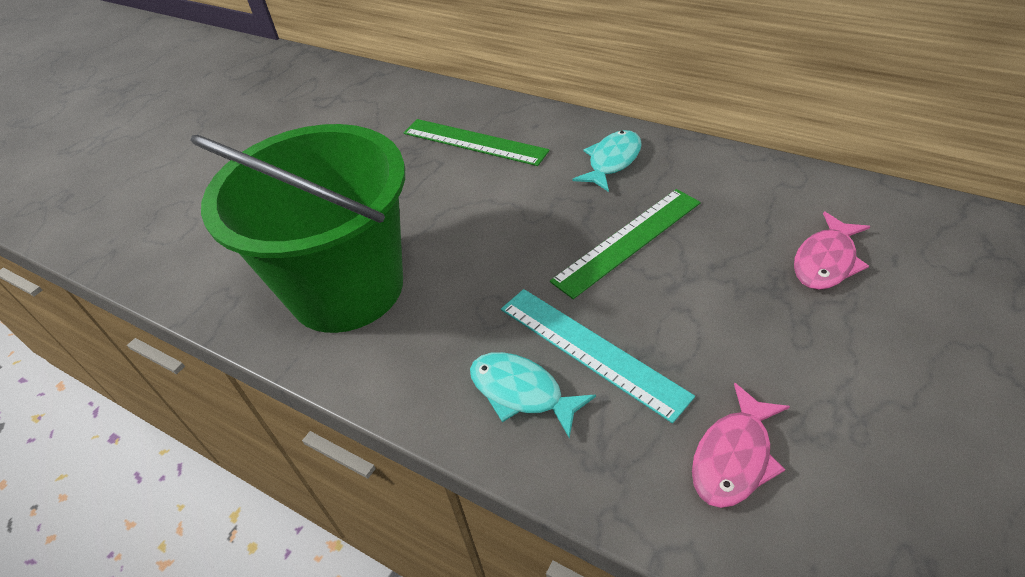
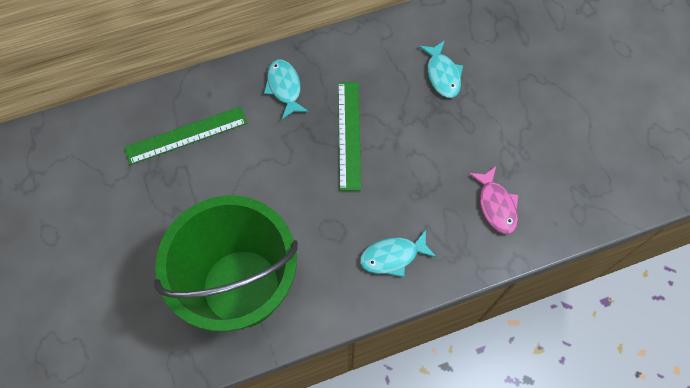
camera: 55 degrees left, 20 degrees up
(591, 350) = (397, 209): turquoise ruler -> none
(826, 261) = (442, 75): pink fish -> turquoise fish

